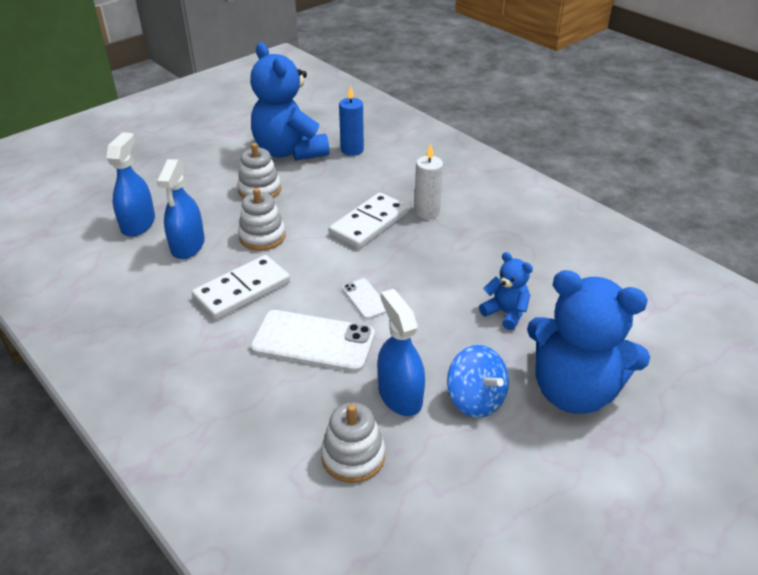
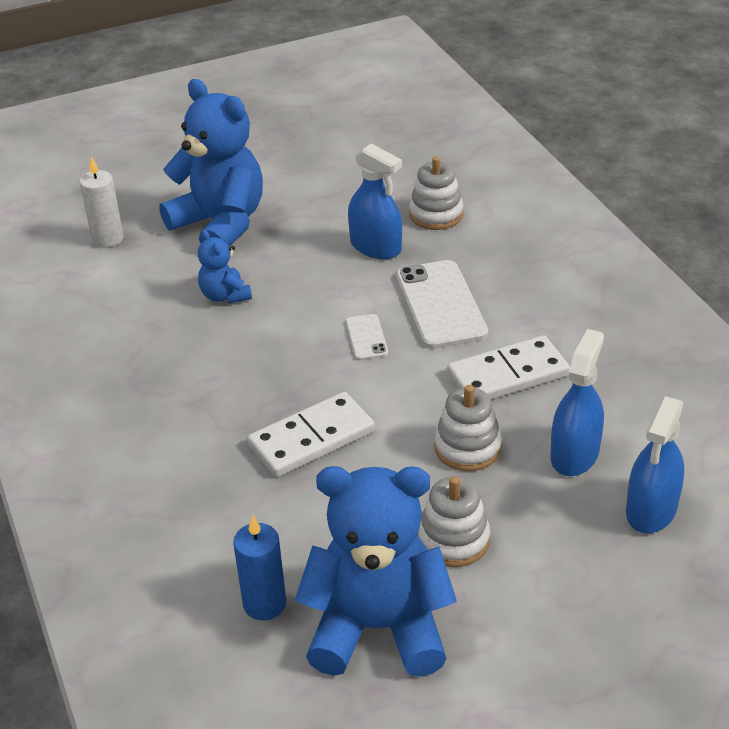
camera: 160 degrees left, 0 degrees up
(289, 151) = (378, 628): blue teddy bear -> blue teddy bear turned 75 degrees counterclockwise
(313, 341) = (440, 305): white phone -> white phone turned 45 degrees clockwise
(400, 395) = (375, 247): blue spray bottle -> blue spray bottle turned 45 degrees counterclockwise
(427, 212) = (222, 441): white candle -> white candle (108, 239)
(475, 399) = (310, 233): blue spinning top -> none

